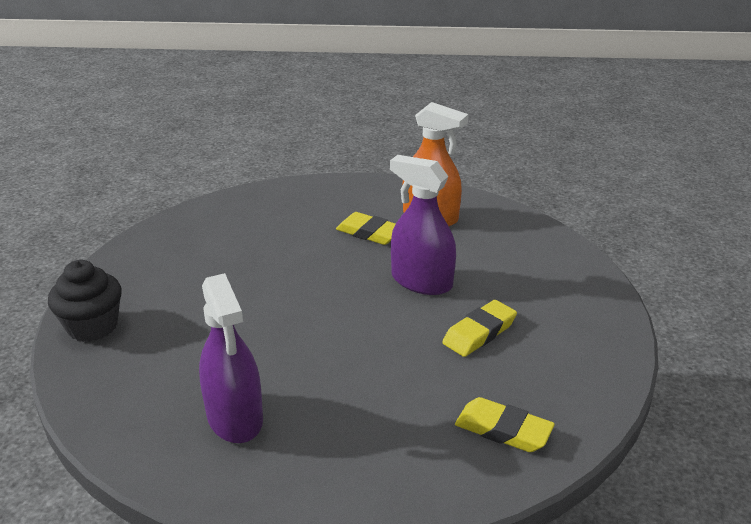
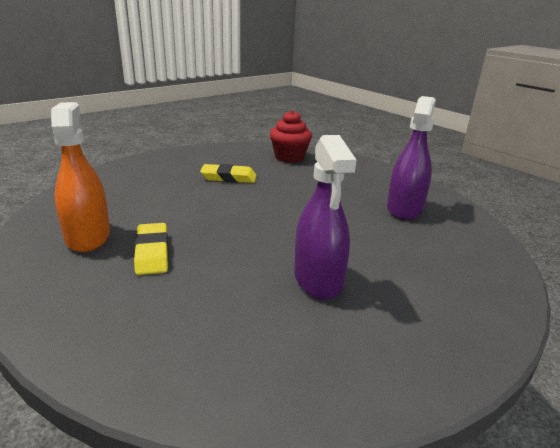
camera: 135 degrees left, 5 degrees down
(92, 326) = (480, 310): black cupcake -> none
(421, 281) = (200, 207): purple spray bottle -> purple spray bottle (318, 279)
(503, 430) = (289, 157): yellow eraser -> red cupcake

